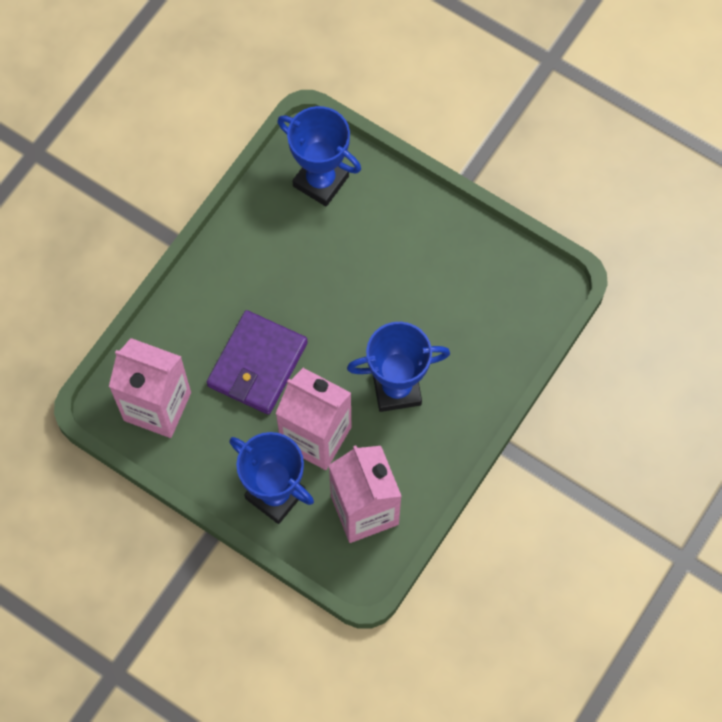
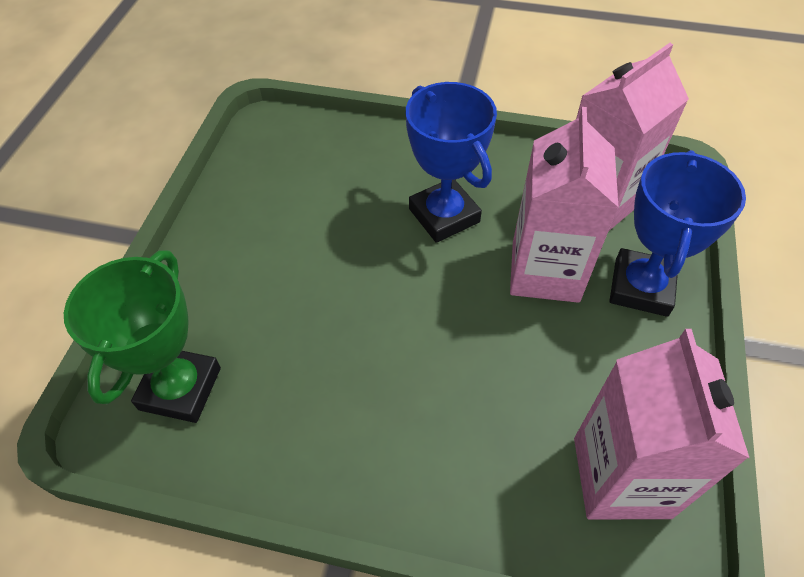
camera: 110 degrees left, 15 degrees down
(257, 364) = (488, 368): purple wallet -> none
(320, 181) = (180, 388): blue trophy -> green trophy

